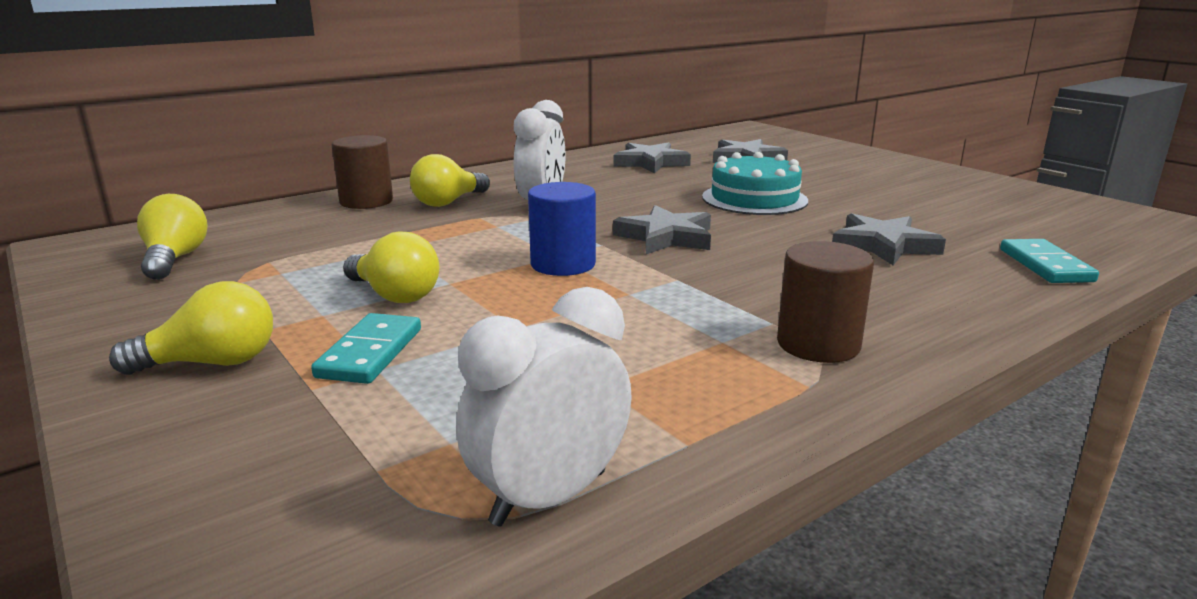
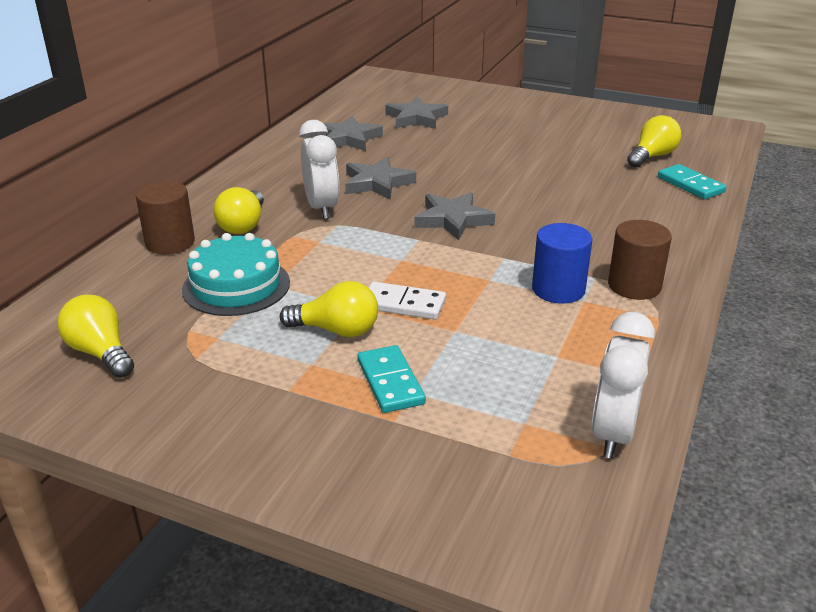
camera: 30 degrees left, 10 degrees up
(212, 363) = (295, 428): yellow light bulb -> yellow light bulb (652, 156)
(498, 291) = (403, 304): none -> white domino
(563, 264) = (415, 266): blue cylinder -> blue cylinder (558, 289)
(754, 199) = (469, 164): turquoise cake -> turquoise cake (236, 286)
(883, 245) = (592, 191): grey star -> grey star (377, 183)

